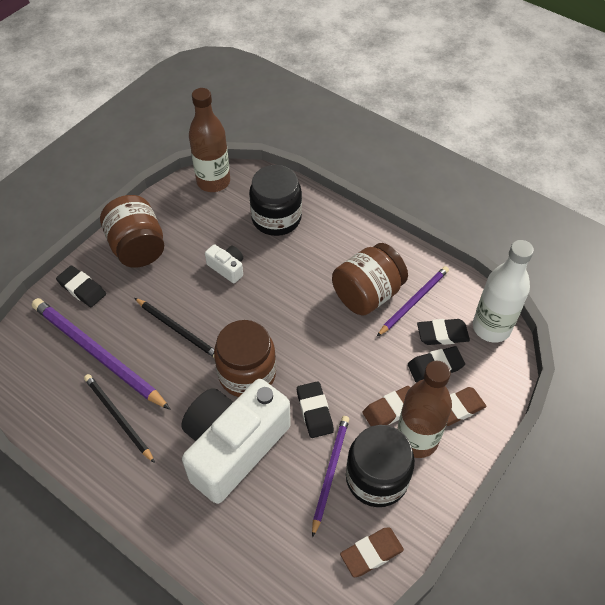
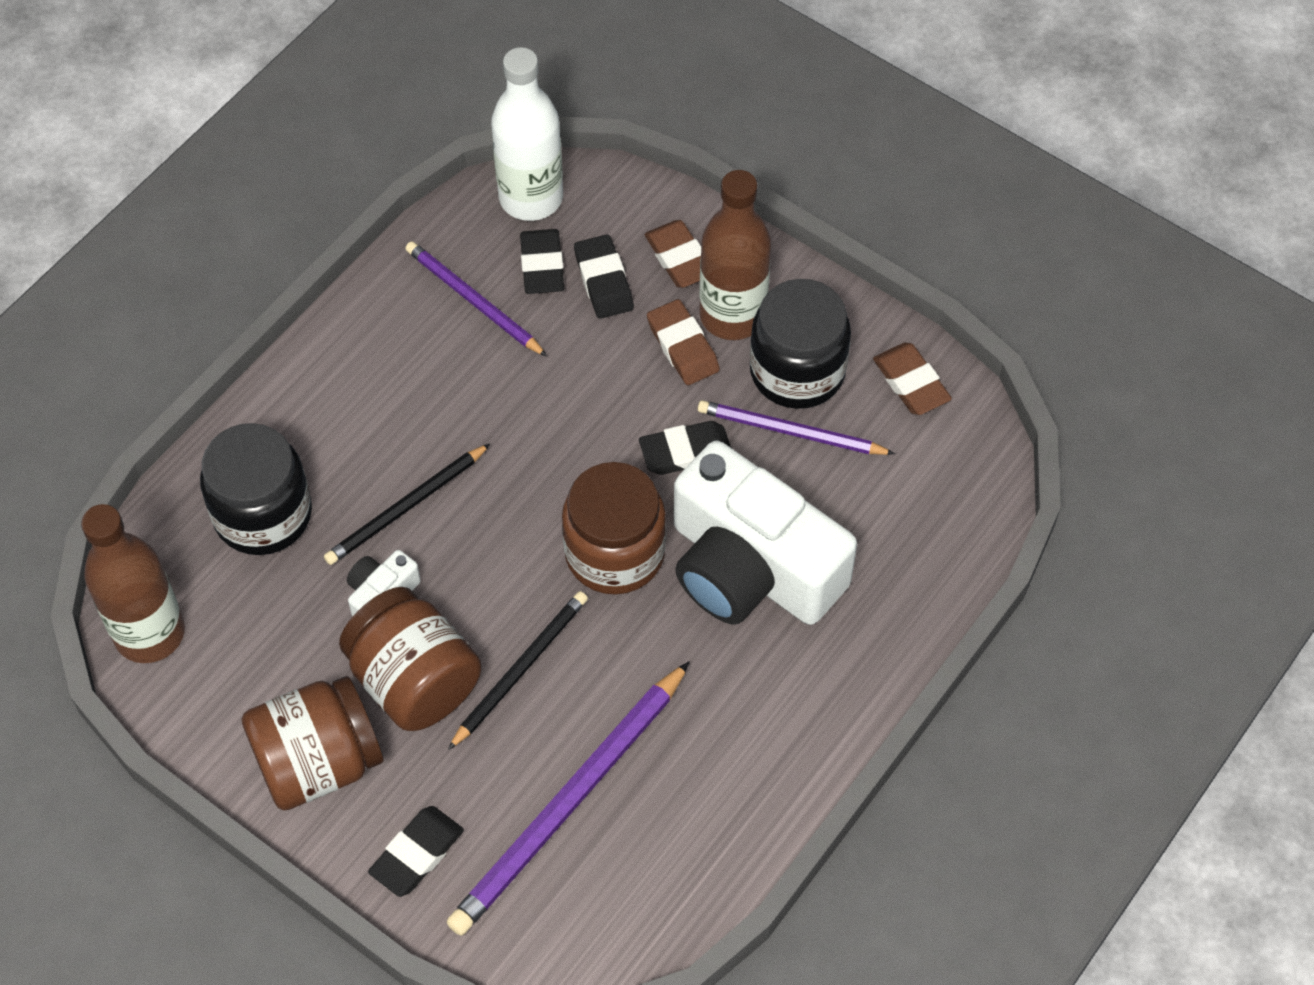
camera: 90 degrees left, 5 degrees up
(118, 417) = (699, 749): black pencil -> black pencil (406, 507)
(367, 294) = (455, 368): brown jar -> brown jar (414, 681)

